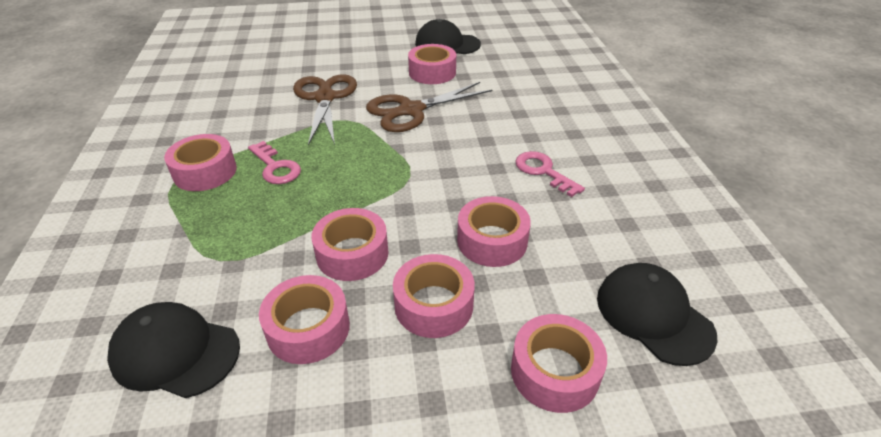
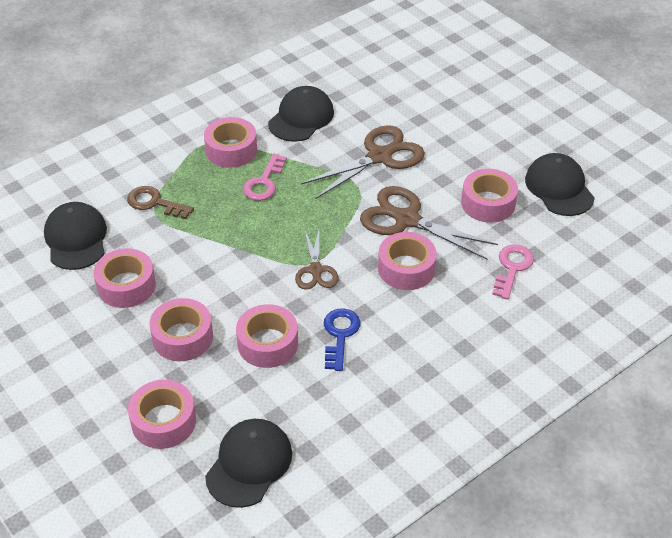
camera: 60 degrees right, 5 degrees up
(206, 254) = (154, 203): none -> brown key
(224, 118) = (301, 118): none -> black cap
(352, 253) = (202, 273): pink tape -> pink tape (406, 268)
(422, 177) = (315, 270): none -> brown scissors
(514, 191) = (340, 335): none -> blue key
(543, 171) = (382, 344): pink key -> pink key (512, 268)

